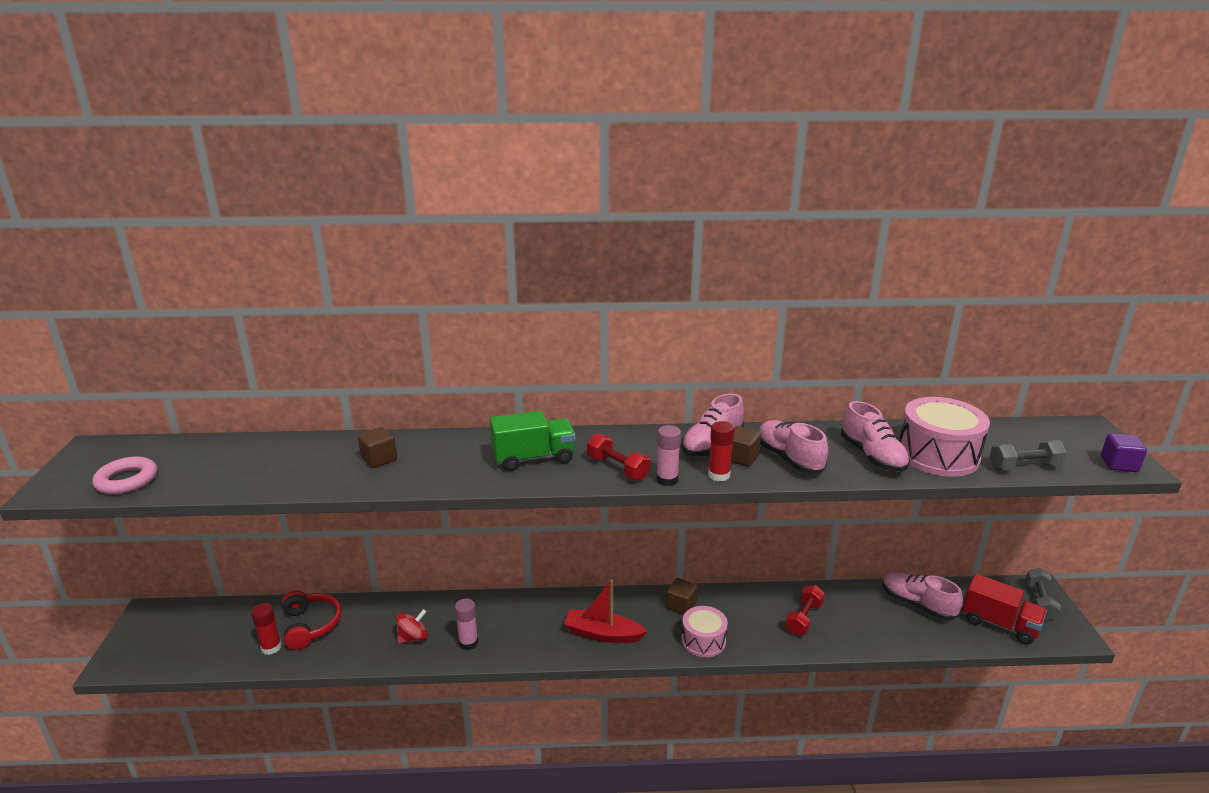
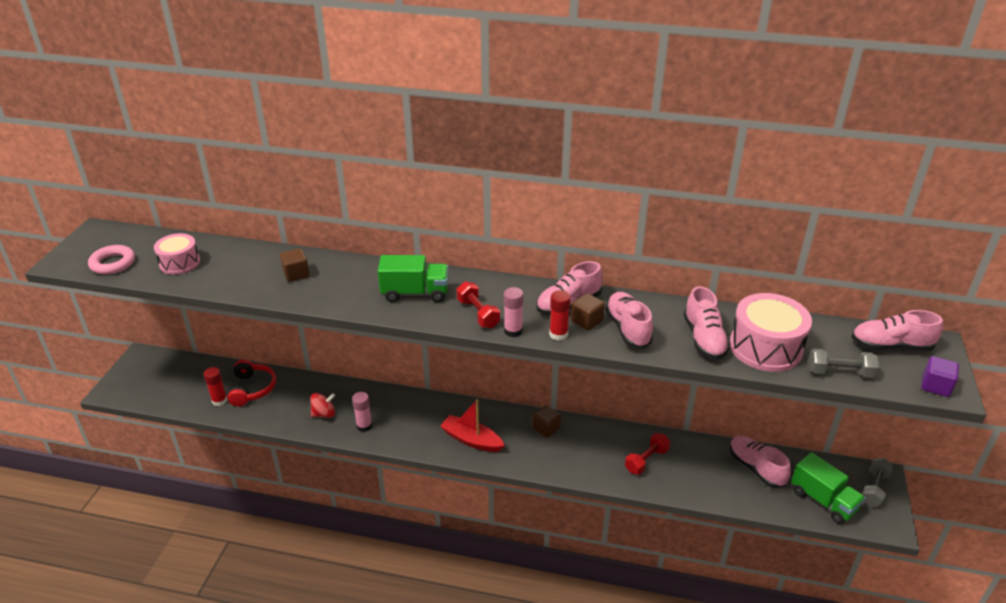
camera: 15 degrees right, 10 degrees up
(703, 640) = (551, 462): pink drum -> pink drum (179, 263)
(999, 624) = (823, 500): red truck -> green truck
(1052, 436) = (890, 346): none -> pink shoe

